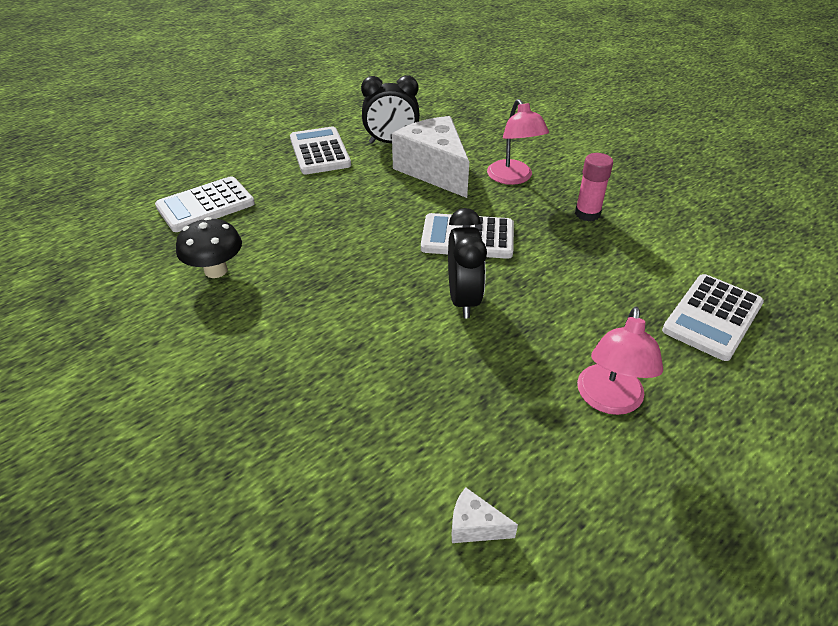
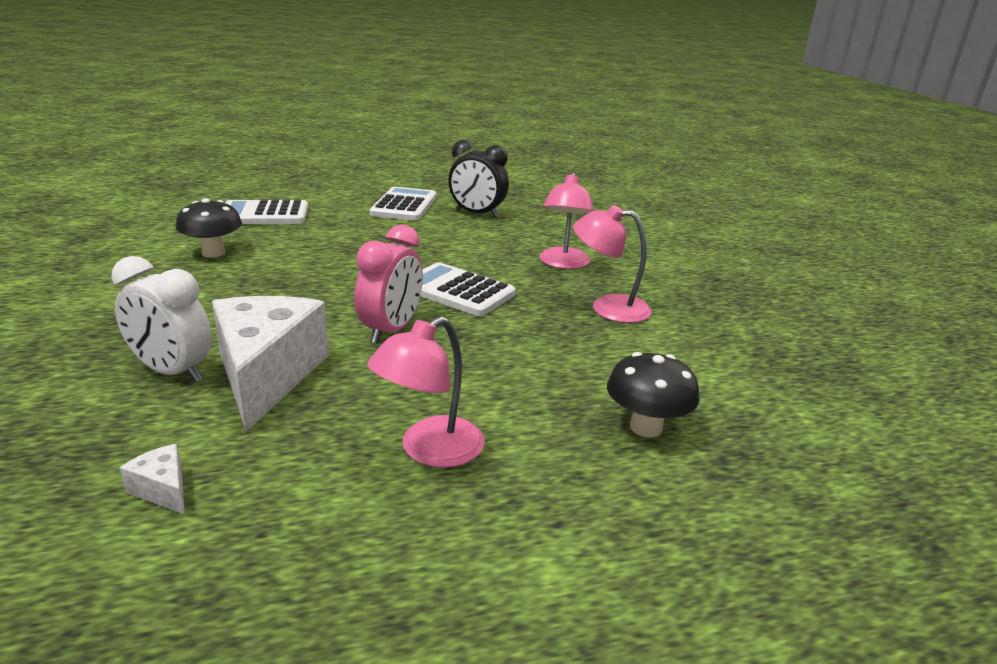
camera: 25 degrees right, 15 degrees down
(345, 416) = (172, 372): none -> white clock
(434, 170) = (491, 240): white cheese -> white cheese (267, 375)
(463, 299) = (391, 330): black clock -> pink clock
(587, 214) = (608, 308): pink glue stick -> pink lamp
(712, 317) = (646, 427): white calculator -> black mushroom

